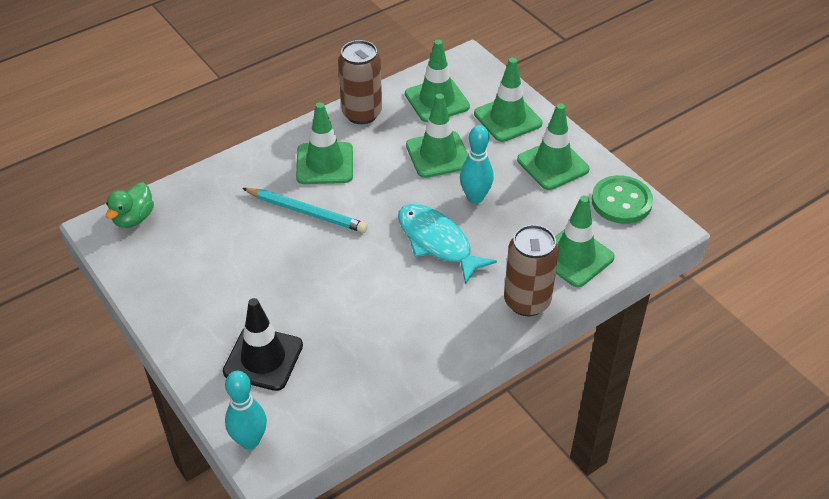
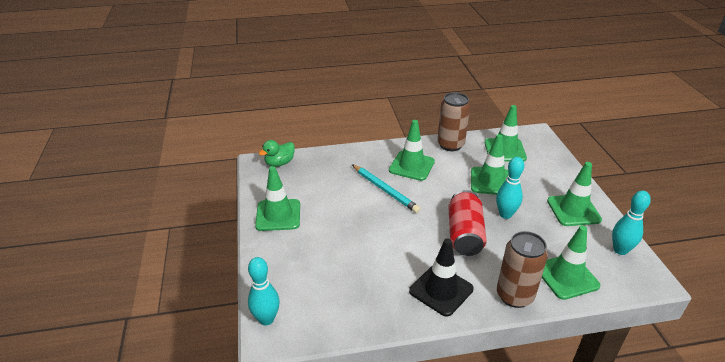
camera: 25 degrees right, 10 degrees down
(263, 358) = (307, 268): black traffic cone -> black traffic cone (441, 290)
(437, 242) = (464, 234): turquoise fish -> red can
(507, 119) = (551, 173): green traffic cone -> green traffic cone (278, 215)
(621, 201) = (620, 250): green button -> turquoise bowling pin

